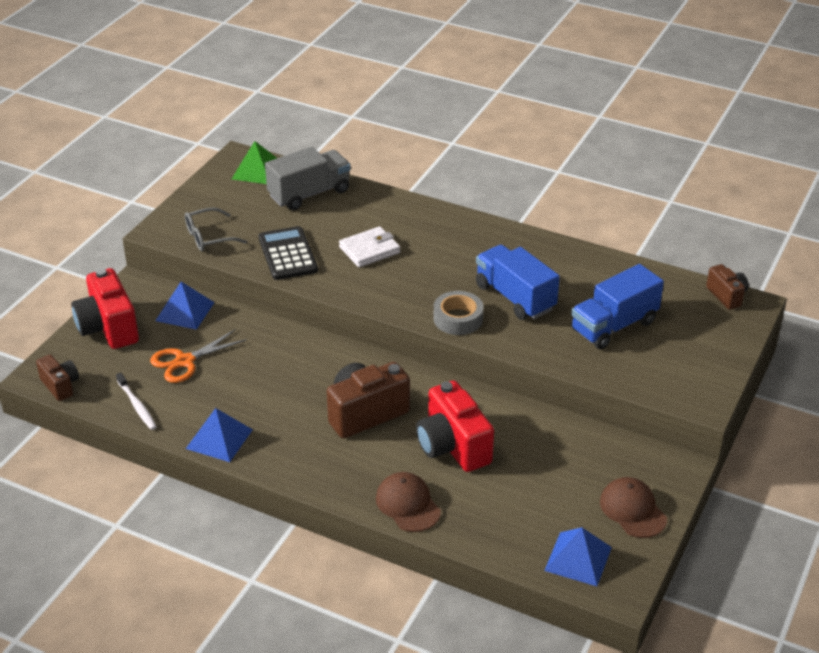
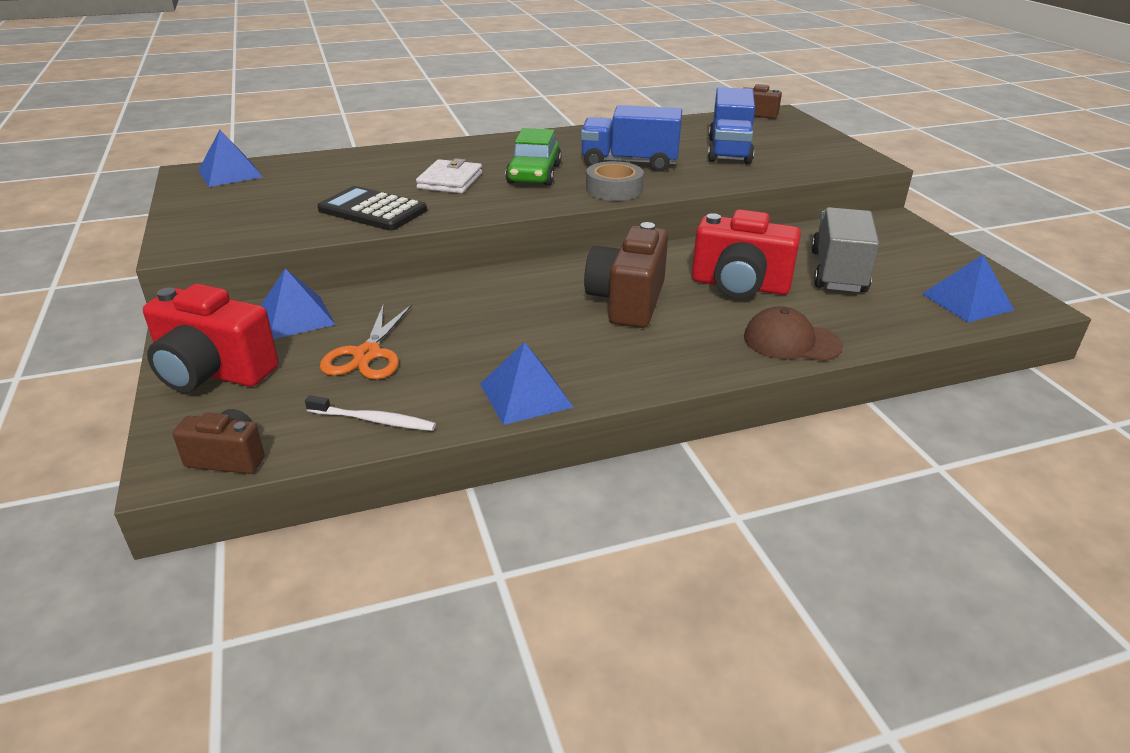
camera: 45 degrees left, 5 degrees down
(209, 237) = (257, 230): grey glasses -> none
(257, 170) = (230, 173): green pyramid -> blue pyramid
(309, 194) = (319, 169): grey truck -> grey truck (838, 272)
(431, 273) = (534, 174): none -> green car
(632, 510) = (927, 256): brown cap -> none

